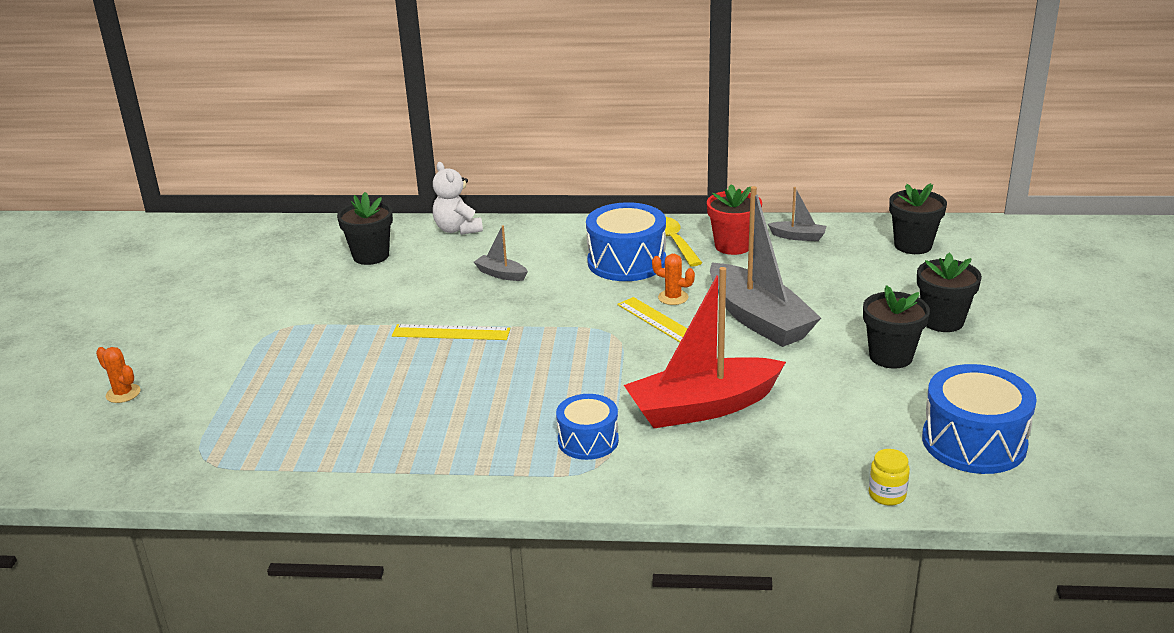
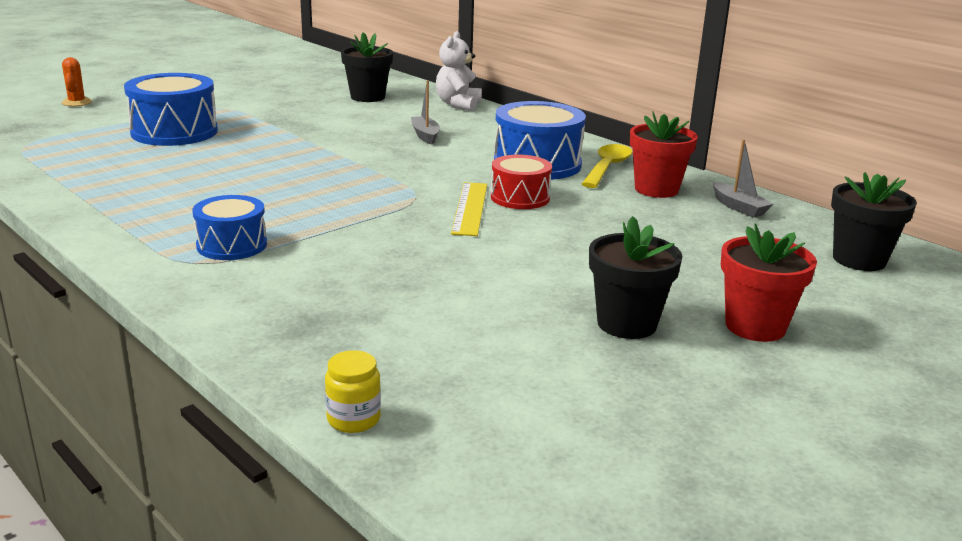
camera: 40 degrees right, 5 degrees down
(451, 332) = (311, 150): yellow ruler -> none
(673, 297) = (520, 198): orange cactus -> red drum
(702, 407) = (364, 270): red boat -> none
(759, 319) = (559, 241): grey boat -> none
(942, 321) = (755, 326): black flower pot -> red flower pot
(974, 442) = (550, 435): blue drum -> blue drum (174, 132)

